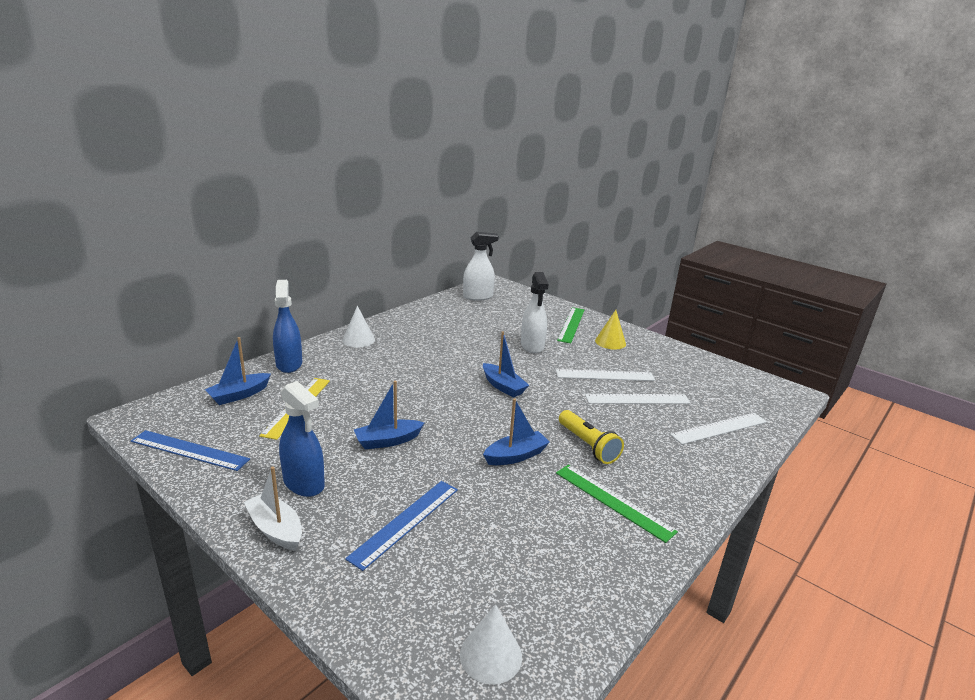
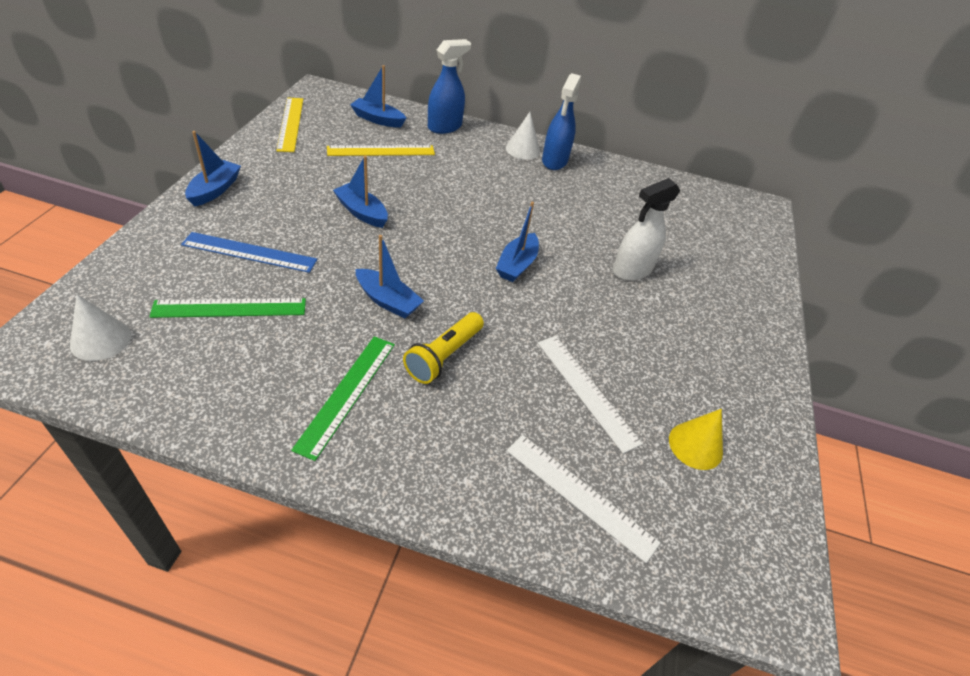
camera: 60 degrees right, 20 degrees up
(189, 450) = (290, 124): blue ruler -> yellow ruler
(275, 529) = (215, 190): white boat -> blue boat
(304, 483) = (276, 186): blue spray bottle -> blue spray bottle (554, 161)
(478, 297) = (709, 202): white spray bottle -> none
(571, 324) = (729, 295): green ruler -> green ruler (230, 308)
(605, 375) = (620, 349): white ruler -> none
(610, 342) = (720, 342): yellow cone -> yellow cone (695, 445)

